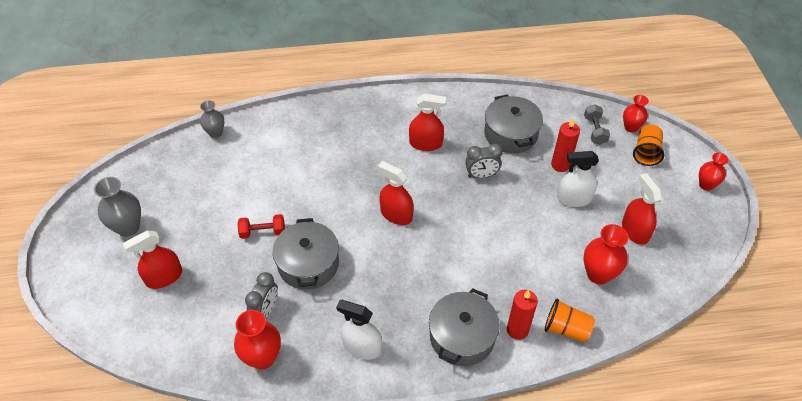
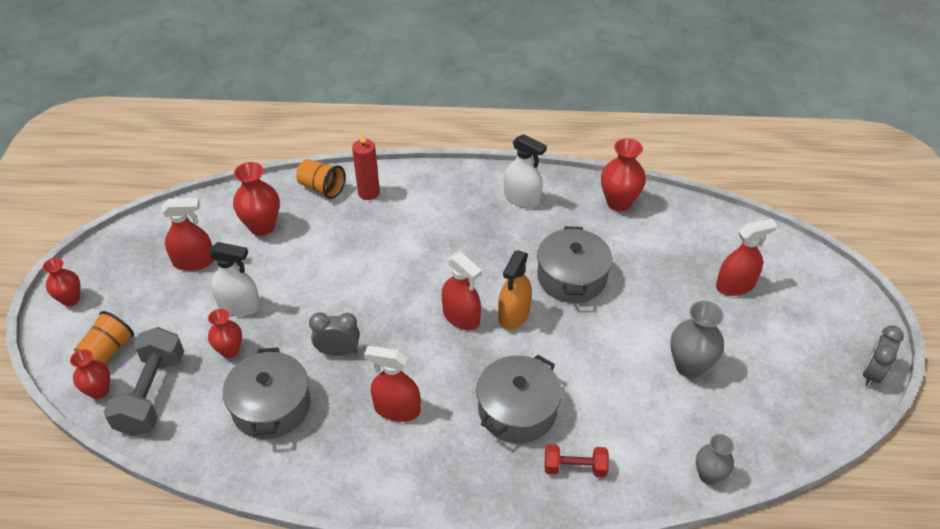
camera: 170 degrees left, 5 degrees down
(128, 227) = (796, 348): grey vase -> grey vase (689, 366)
(263, 232) = (626, 319): red dumbbell -> red dumbbell (575, 468)
(265, 310) = (618, 240): grey clock -> grey clock (871, 374)
(354, 223) = (514, 314): none -> orange spray bottle
(462, 336) = (424, 194): grey pot -> grey pot (517, 410)
(560, 165) = (230, 350): red candle -> red vase
(594, 130) = (152, 394): grey dumbbell -> grey dumbbell, size x1.76
(635, 231) = (194, 261): red spray bottle -> red spray bottle turned 90 degrees counterclockwise

